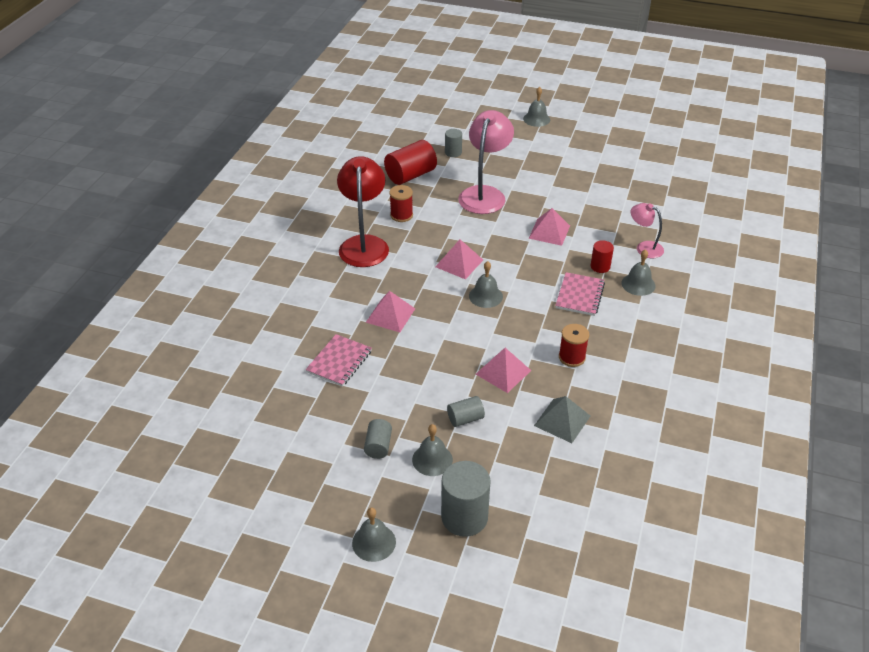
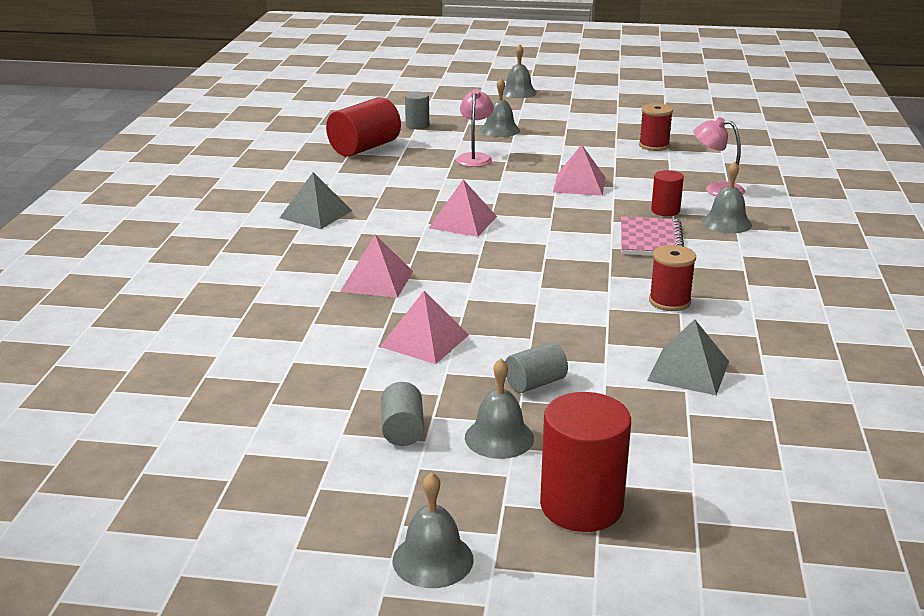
camera: 10 degrees left, 15 degrees down
(339, 362) = (309, 337): pink notebook -> none
(364, 244) = (315, 214): red lamp -> grey pyramid
(401, 215) = (363, 184): red spool -> red spool (654, 145)
(464, 517) = (581, 506): grey cylinder -> red cylinder
(484, 194) = (475, 157): pink lamp -> pink lamp, size x0.54
(485, 296) = (514, 250): grey bell -> grey bell (500, 130)
(503, 372) = (573, 326): pink pyramid -> pink pyramid (425, 341)

